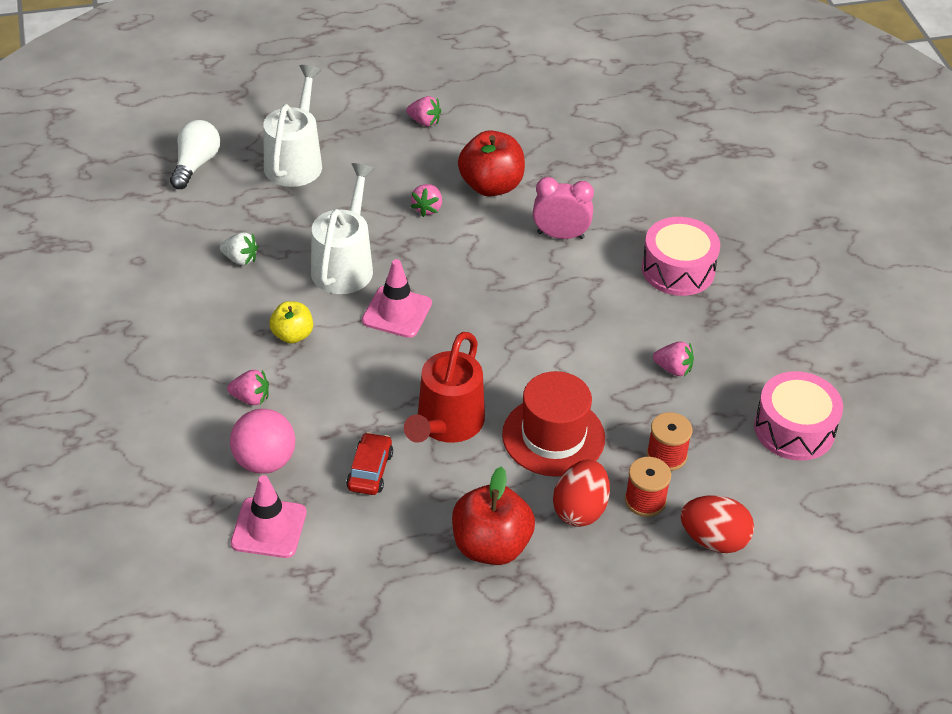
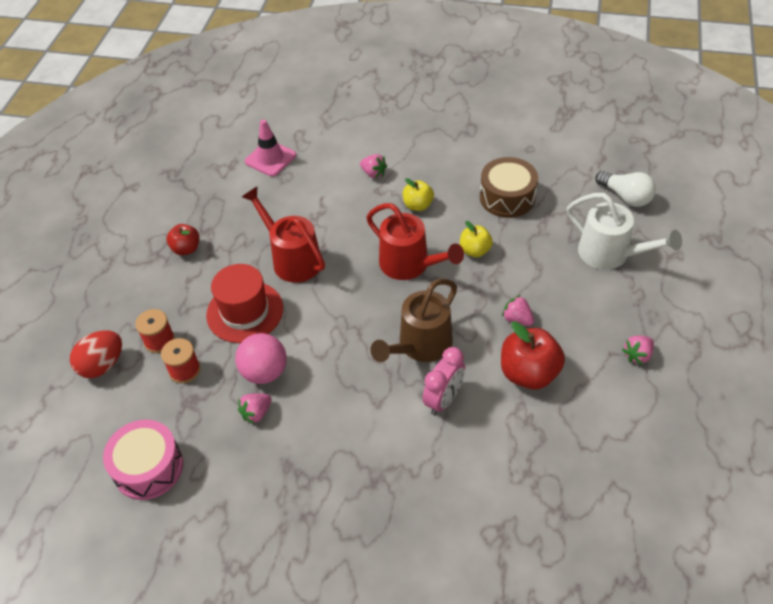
camera: 120 degrees right, 5 degrees up
(240, 259) = (507, 197): white strawberry -> brown drum
(251, 398) = (373, 173): pink strawberry -> pink strawberry turned 90 degrees counterclockwise
(265, 461) = (319, 168): pink ball -> pink ball (264, 372)
(345, 264) = (475, 250): white watering can -> yellow apple
(370, 470) = (281, 211): red car -> none
(397, 312) = (410, 265): pink traffic cone -> red watering can
(491, 546) = (186, 249): red apple -> red apple, size x0.59
(507, 270) = (420, 346): none -> brown watering can
(580, 509) = (179, 302): red egg -> none
(678, 269) = (359, 471): pink drum -> none

